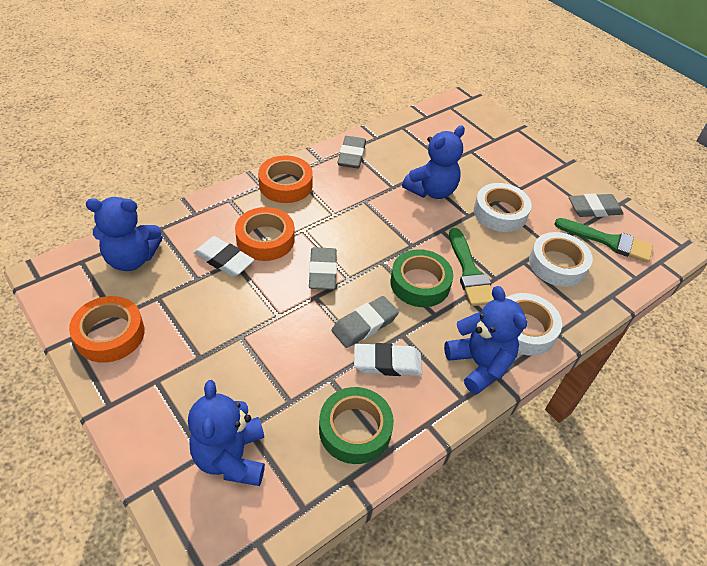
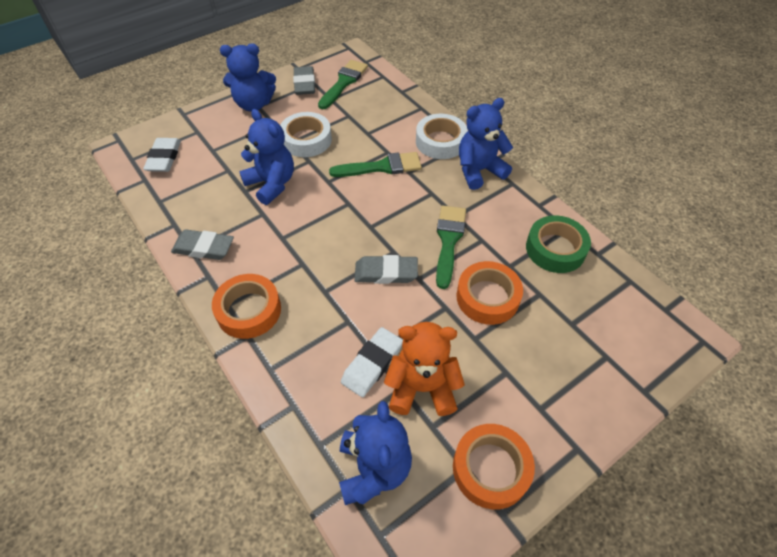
camera: 85 degrees left, 5 degrees up
(195, 292) = (422, 388): none -> orange teddy bear
(231, 457) = (603, 334): blue teddy bear -> blue teddy bear (254, 104)
(265, 239) = (340, 325): orange tape -> orange tape (487, 297)
(364, 324) = (448, 241): grey eraser -> green brush
(387, 363) = (487, 226): white eraser -> white eraser (164, 158)
(420, 283) = (397, 200): green tape -> none
(557, 264) = (370, 114): white tape -> none

